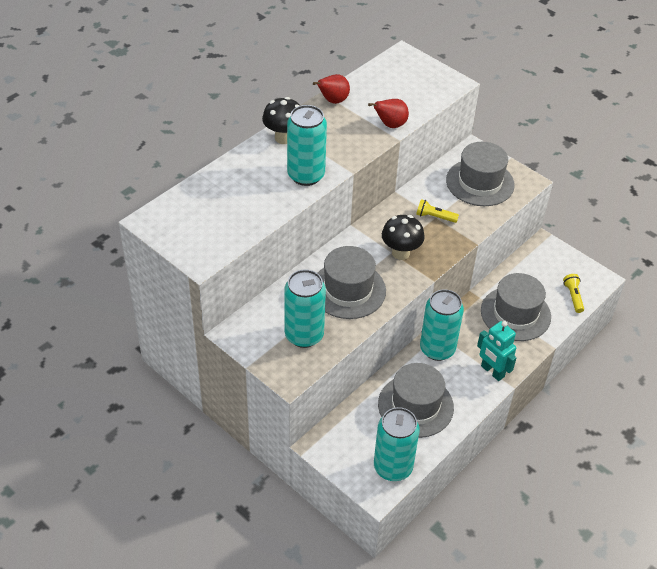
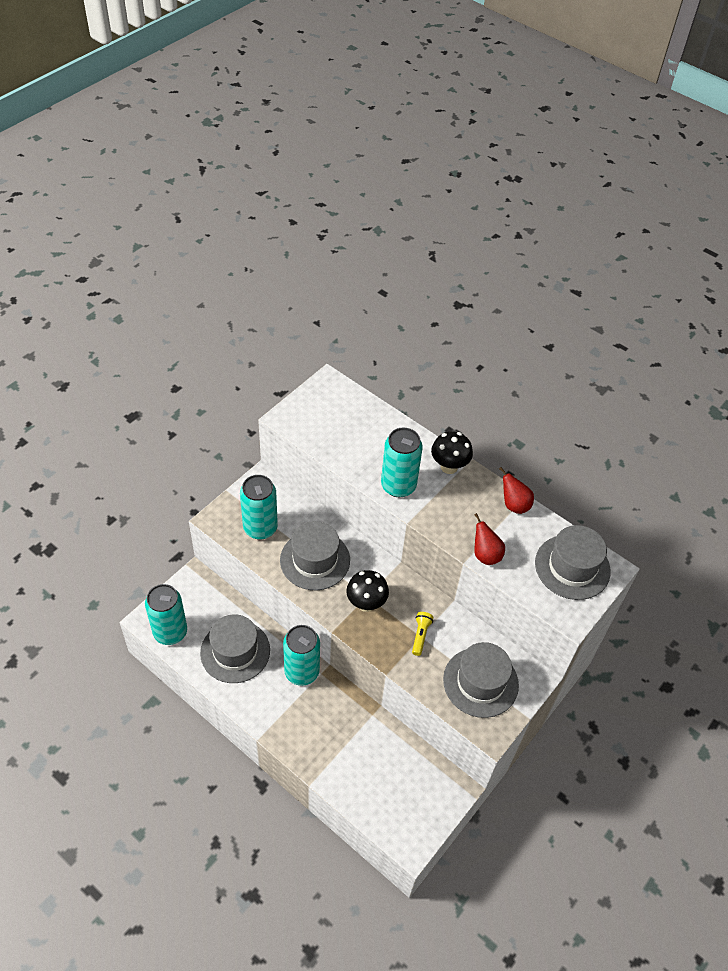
camera: 85 degrees right, 5 degrees up
(492, 371) = (276, 721): turquoise robot -> none
(515, 314) = (352, 749): grey hat -> grey hat (572, 567)
(573, 297) = (381, 813): yellow flashlight -> none

